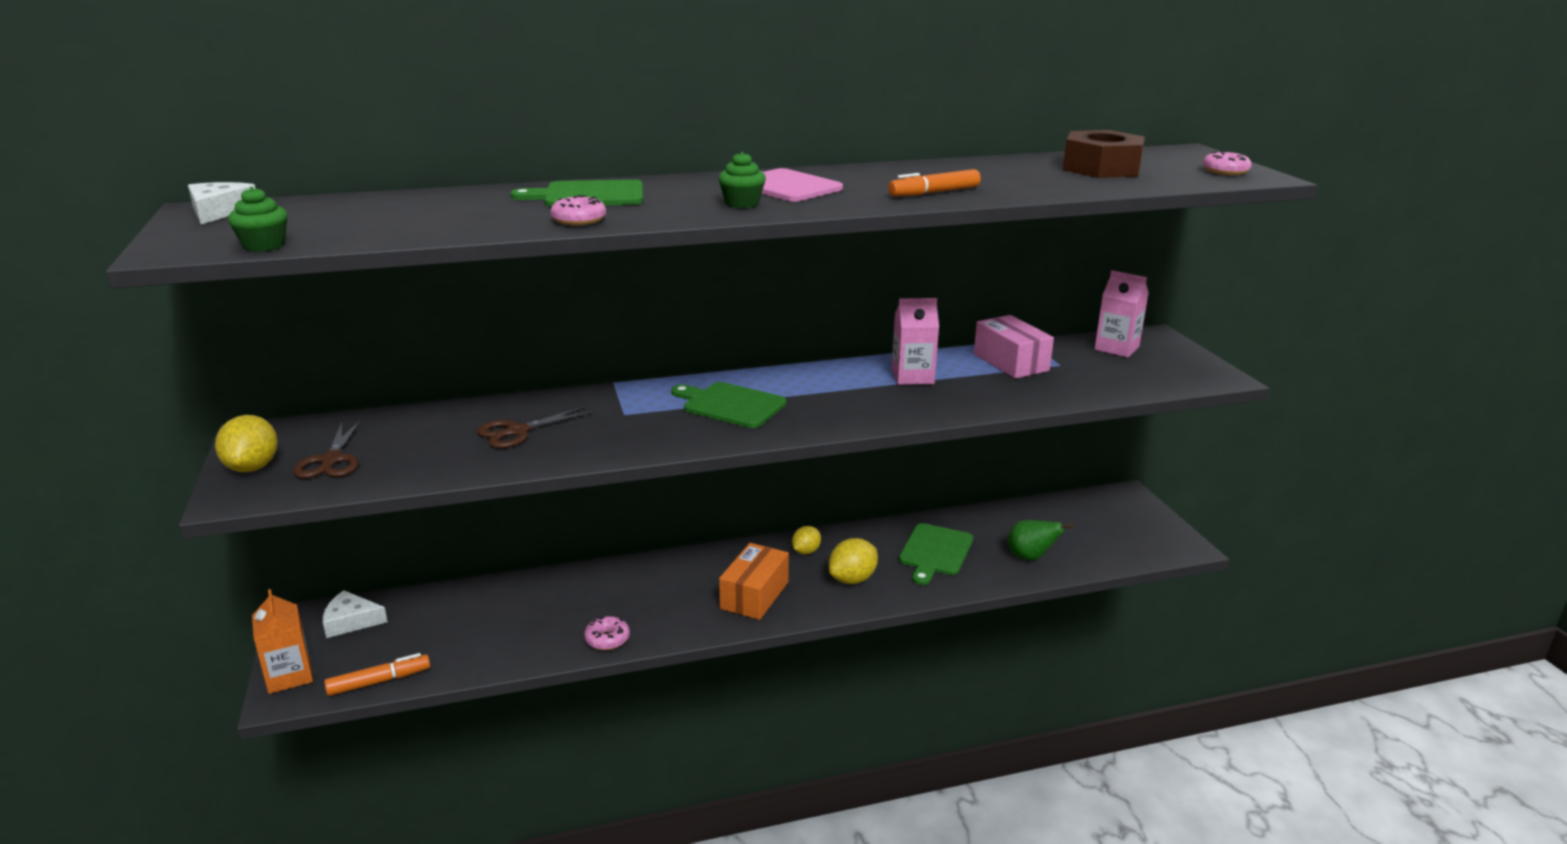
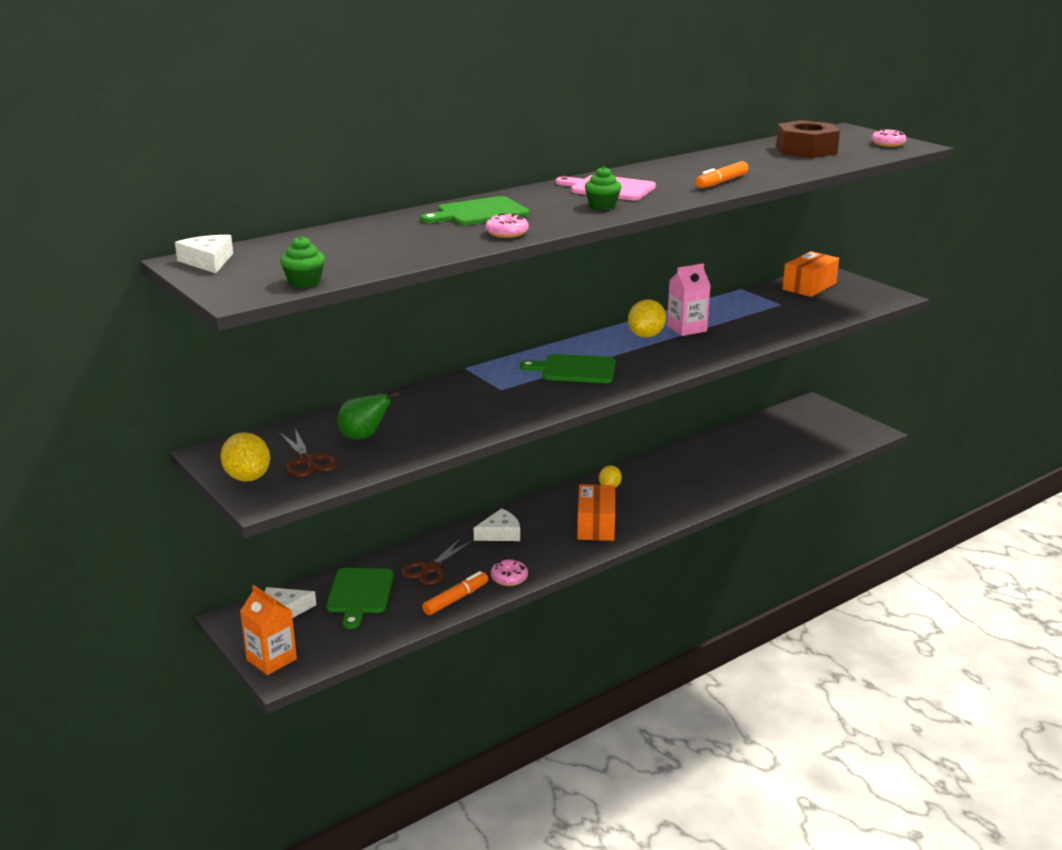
camera: 20 degrees left, 0 degrees up
(379, 681) = (353, 646): orange marker -> orange marker (456, 599)
(517, 432) = (432, 415): brown scissors -> brown scissors (430, 569)
(642, 581) = (500, 533): none -> white cheese
(852, 579) = (660, 499): yellow lemon -> yellow lemon (646, 335)
(935, 552) = (705, 469): green cutting board -> green cutting board (360, 594)
(1010, 362) = (746, 307): pink box -> none
(1030, 557) = (775, 459): green pear -> green pear (364, 437)
(1116, 348) = (809, 286): pink carton -> orange box

